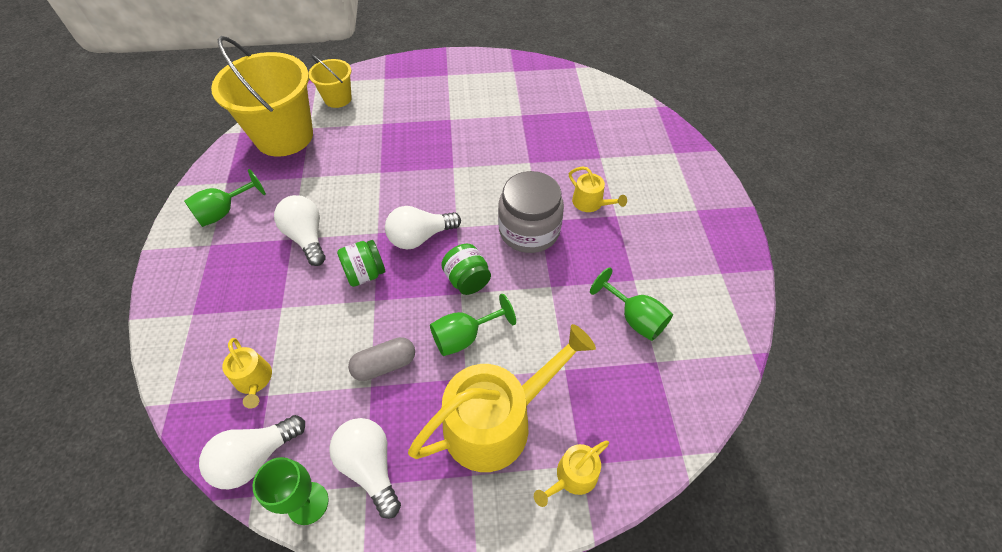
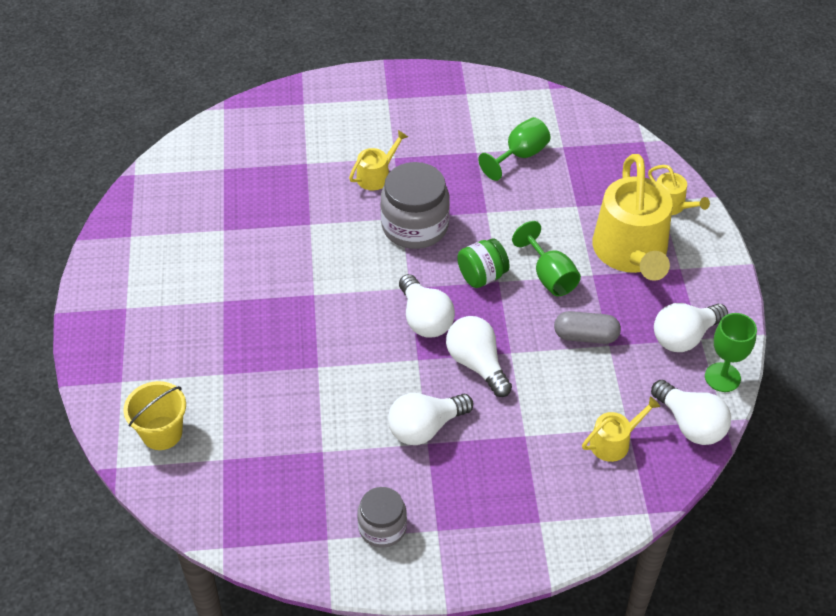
camera: 90 degrees left, 5 degrees down
(224, 212) = (382, 527): green goblet -> grey jar
(284, 136) = (239, 486): yellow bucket -> none
(365, 273) = (477, 364): green jar -> white light bulb
(384, 365) = (586, 336): grey capsule -> grey capsule turned 60 degrees counterclockwise
(496, 421) = (631, 252): yellow watering can -> yellow watering can turned 150 degrees counterclockwise

